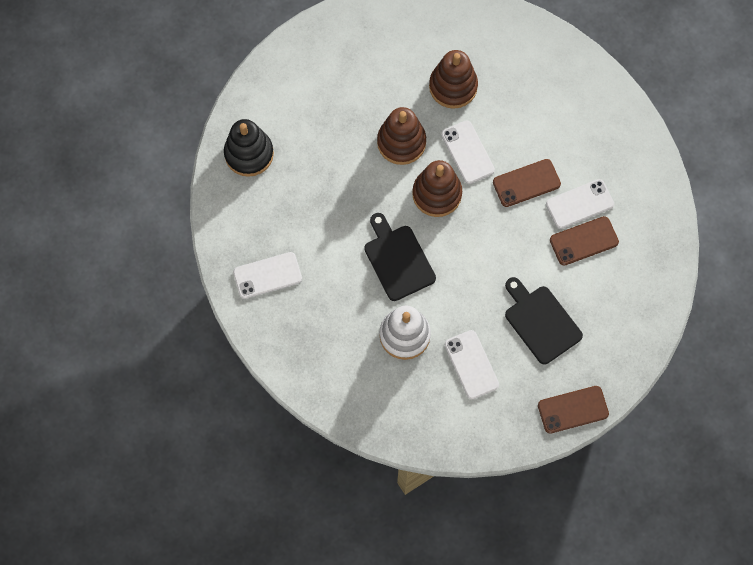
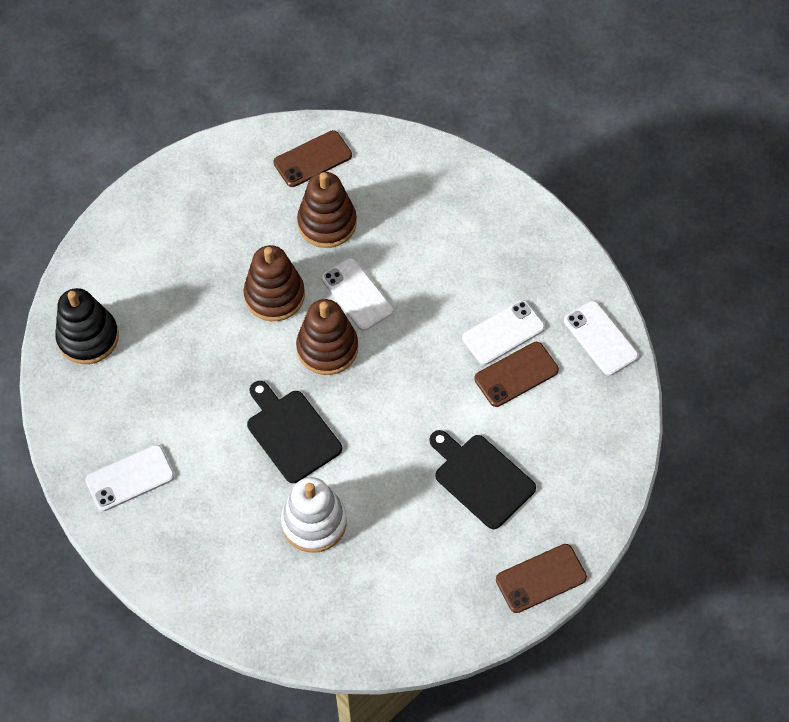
camera: 10 degrees left, 10 degrees down
(471, 364) = (404, 544): white phone -> white phone (600, 338)
(526, 183) = (434, 318): brown phone -> brown phone (312, 159)

